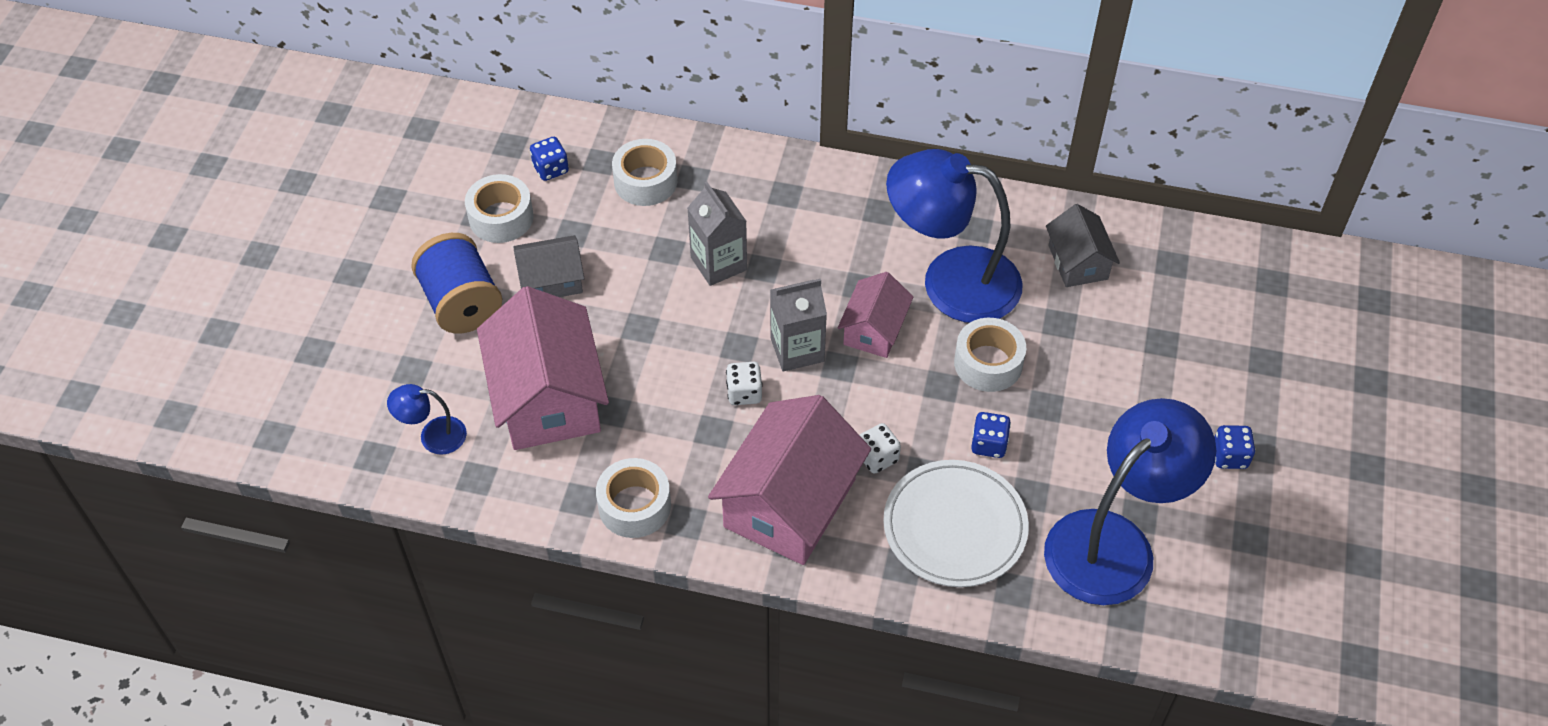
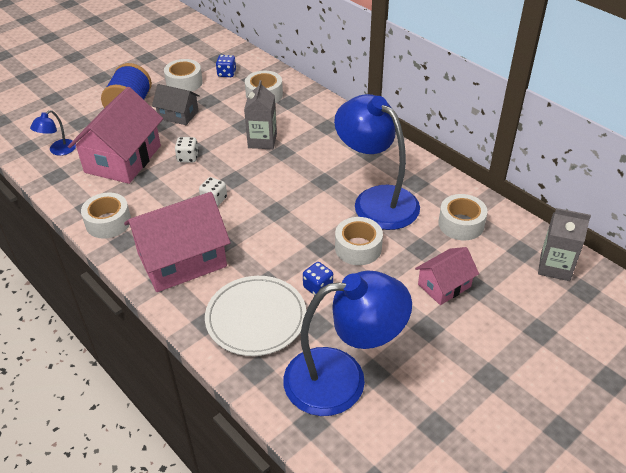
camera: 35 degrees right, 10 degrees down
(433, 436) = (58, 151): blue lamp -> blue lamp turned 90 degrees counterclockwise
(797, 349) = (261, 194): grey carton -> grey carton (555, 267)
(874, 330) = (310, 203): pink house -> pink house (444, 285)
(877, 457) = (249, 262): white dice -> white dice (188, 157)
(1078, 262) = (461, 224): grey house -> white tape
(1229, 456) = (464, 372): blue dice -> none

